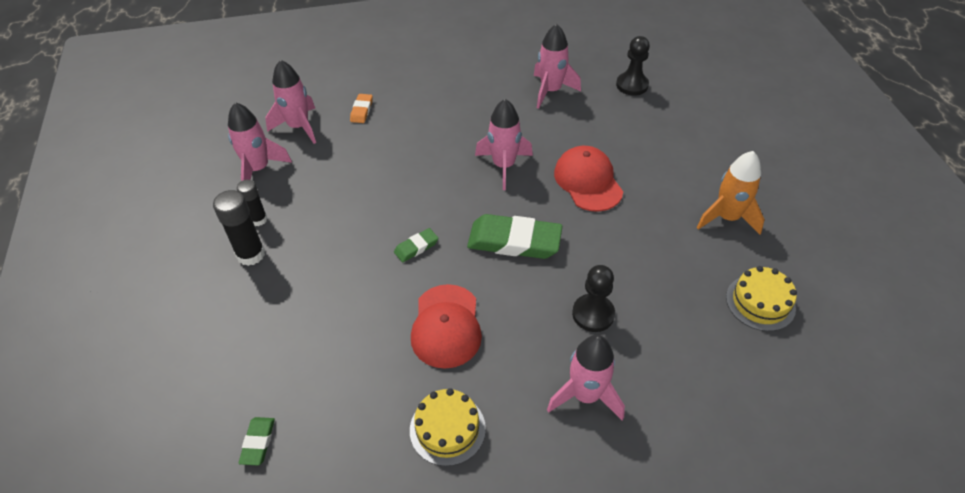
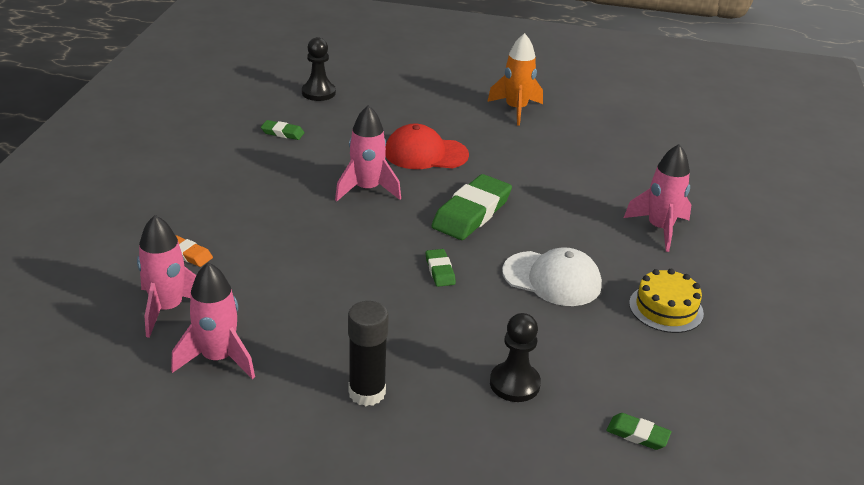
camera: 70 degrees left, 15 degrees down
(258, 219) = (311, 375): black glue stick -> none
(446, 326) = (552, 279): red cap -> white cap
(551, 91) = (282, 133): pink rocket -> green eraser
(593, 314) = (580, 200): black pawn -> black pawn (514, 384)
(760, 302) = (608, 128): yellow cake -> none

